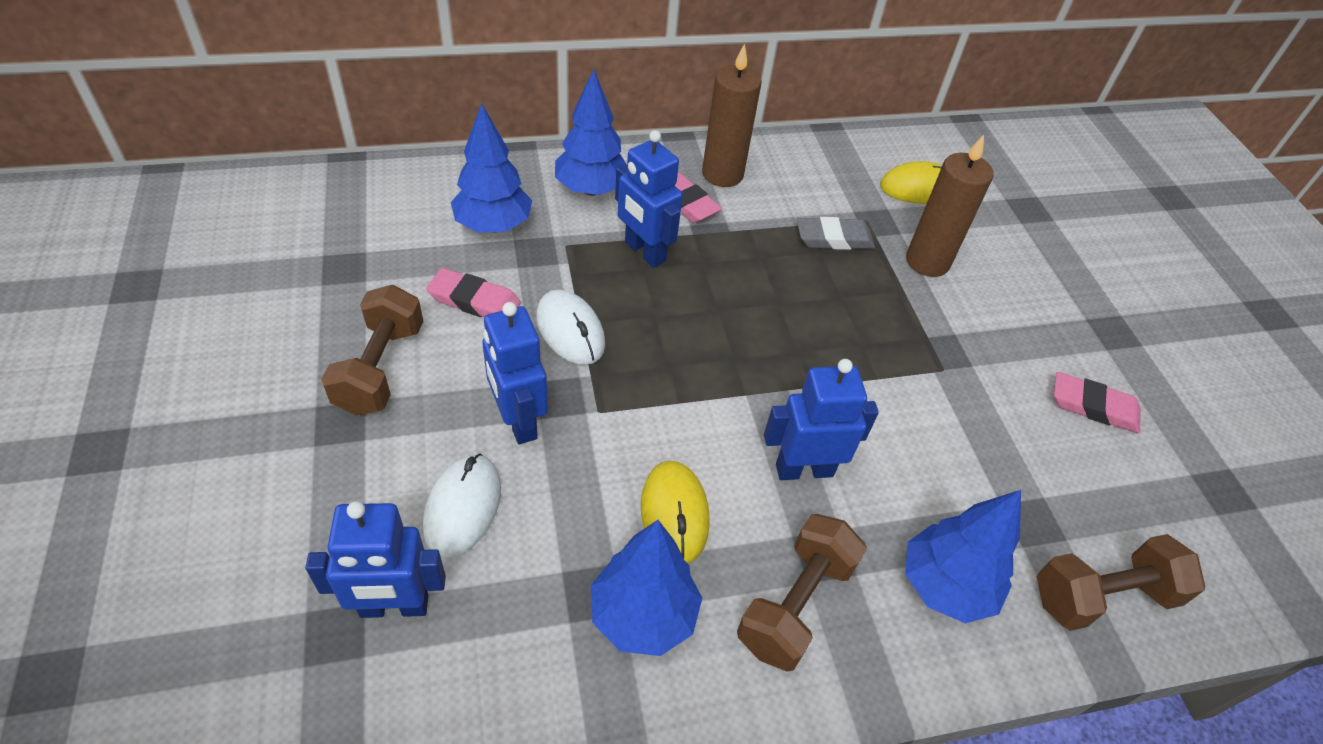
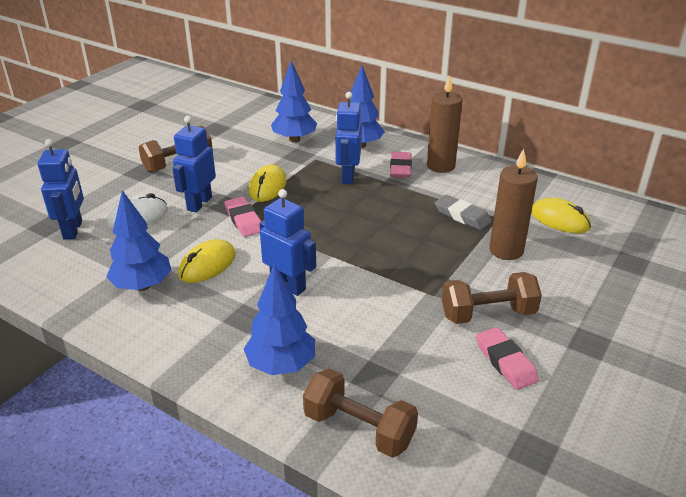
camera: 50 degrees right, 15 degrees down
(394, 607) = (73, 230): blue robot -> blue robot turned 135 degrees counterclockwise
(474, 301) = (246, 159): pink eraser -> pink eraser (244, 220)
(570, 331) = (267, 187): white mouse -> yellow mouse
(795, 604) = (204, 323): brown dumbbell -> brown dumbbell (488, 314)

